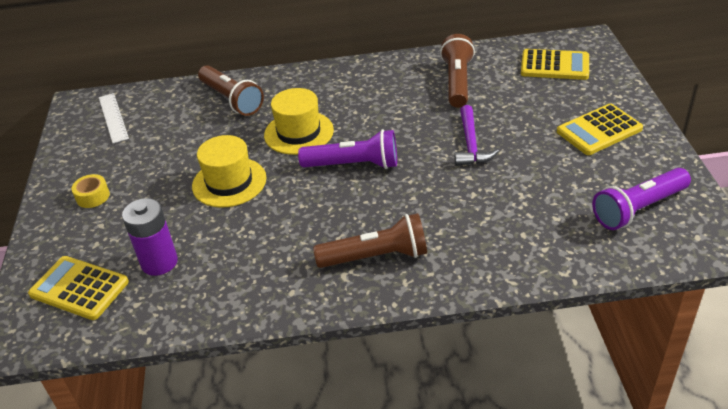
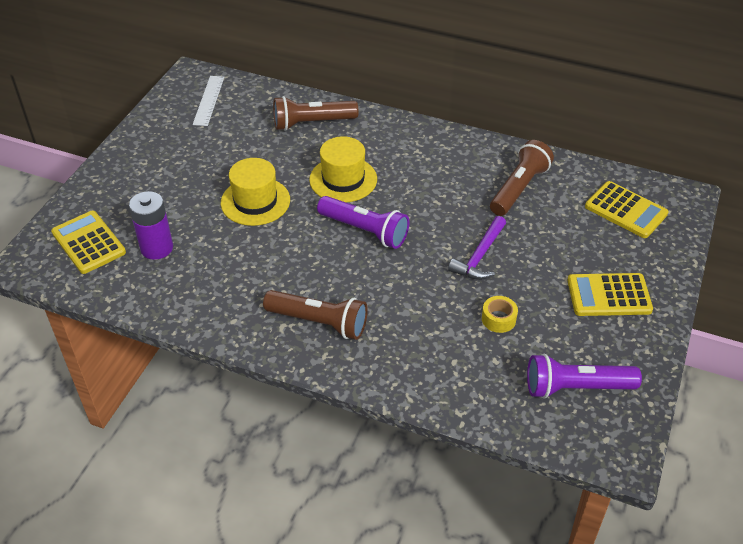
camera: 25 degrees right, 5 degrees up
(93, 196) = (147, 167): yellow tape -> yellow tape (498, 319)
(231, 100) = (312, 123): brown flashlight -> brown flashlight turned 90 degrees clockwise

